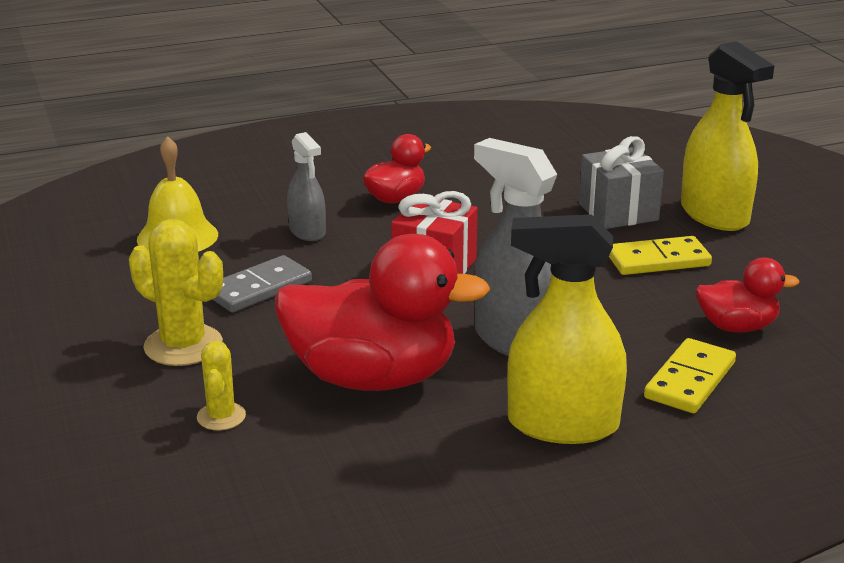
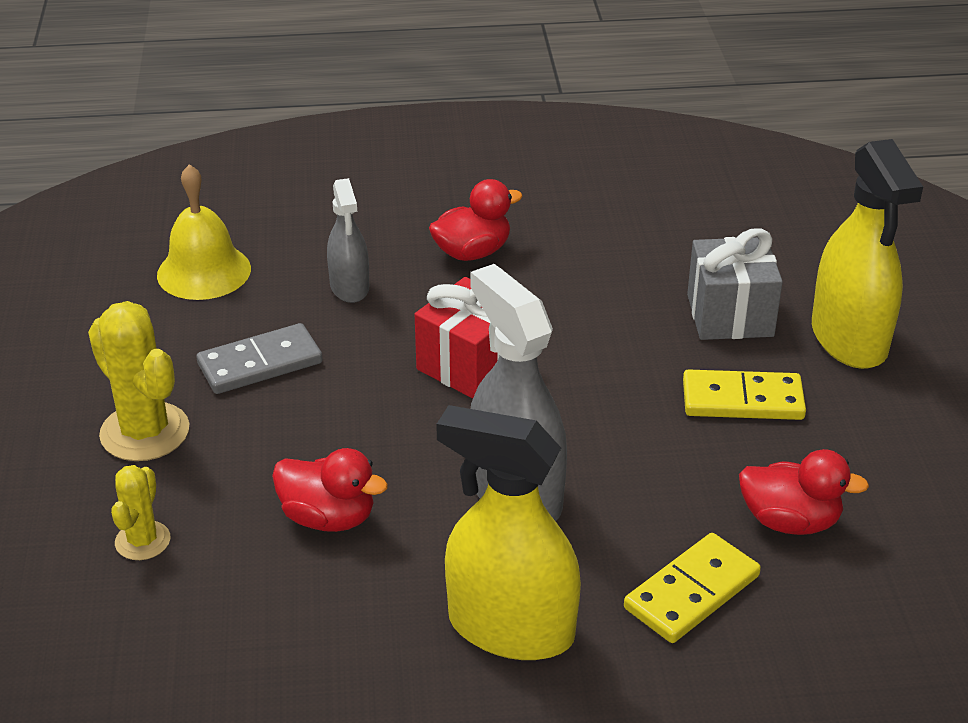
camera: 15 degrees right, 10 degrees up
(373, 378) = (328, 517): red duck -> red duck, size x0.51

